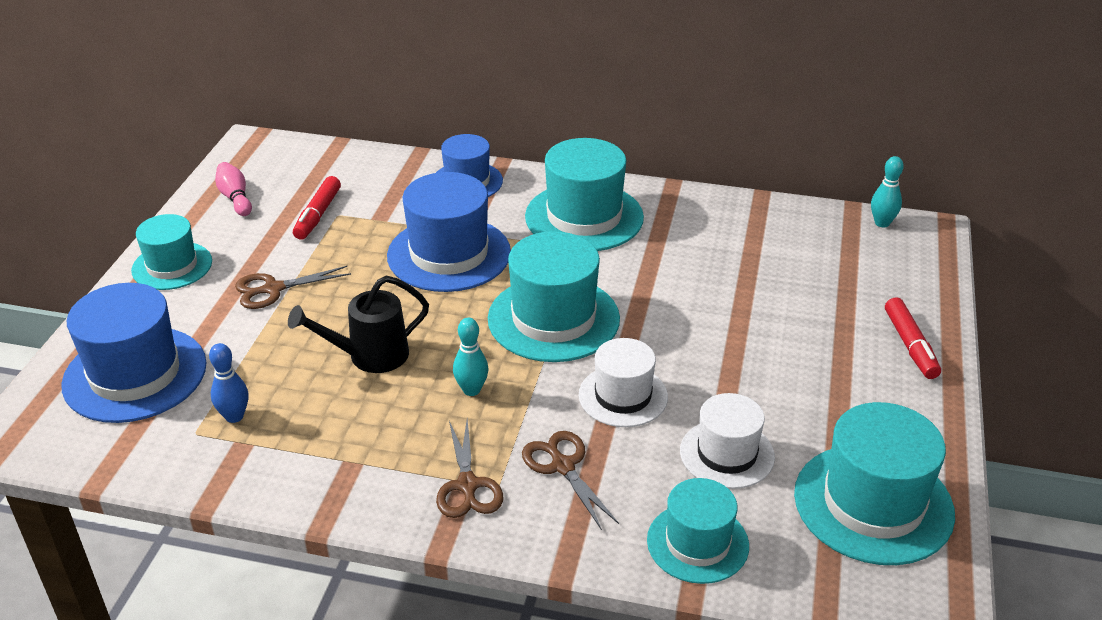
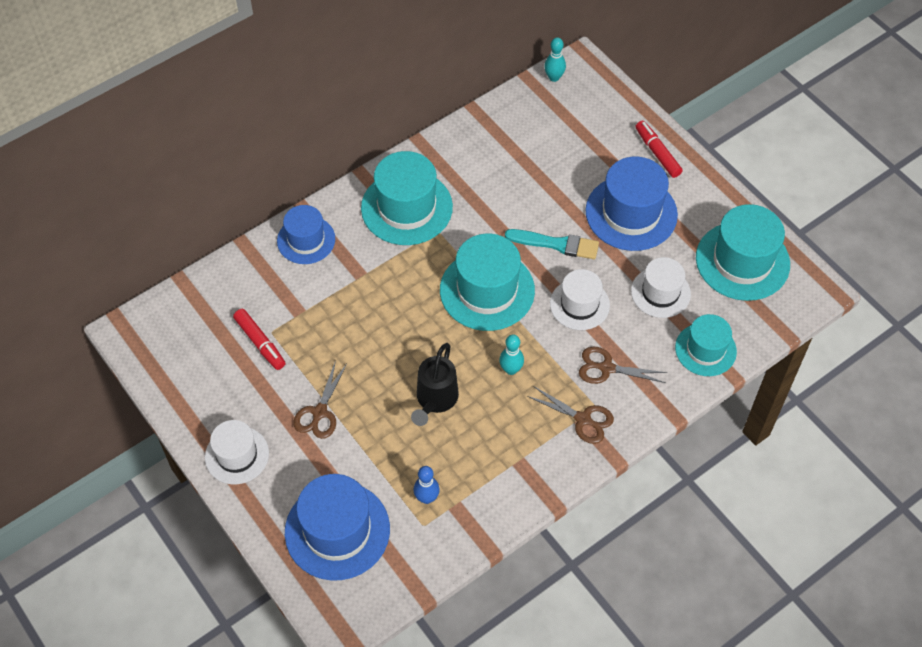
camera: 50 degrees left, 20 degrees up
(172, 266) = (237, 455): turquoise hat -> white hat
(235, 198) = (190, 378): pink bowling pin -> none
(449, 254) = (375, 300): blue hat -> blue hat (631, 213)
(678, 336) = (556, 244): none -> turquoise brush
(910, 345) = (657, 153): red marker -> red marker turned 150 degrees counterclockwise

